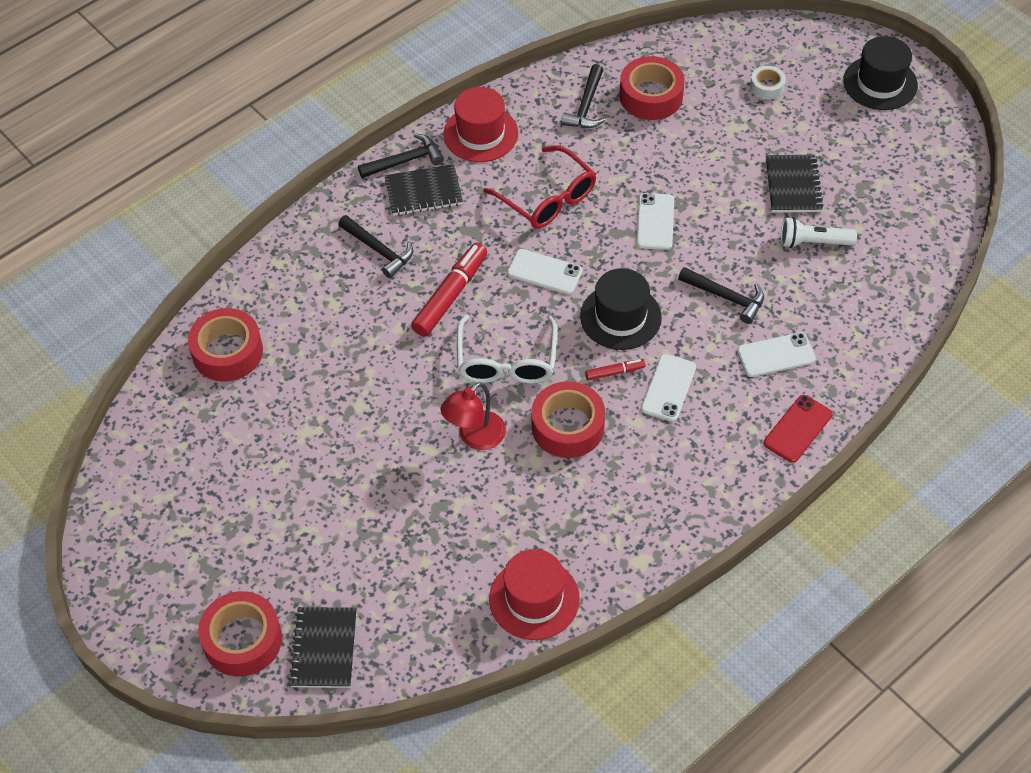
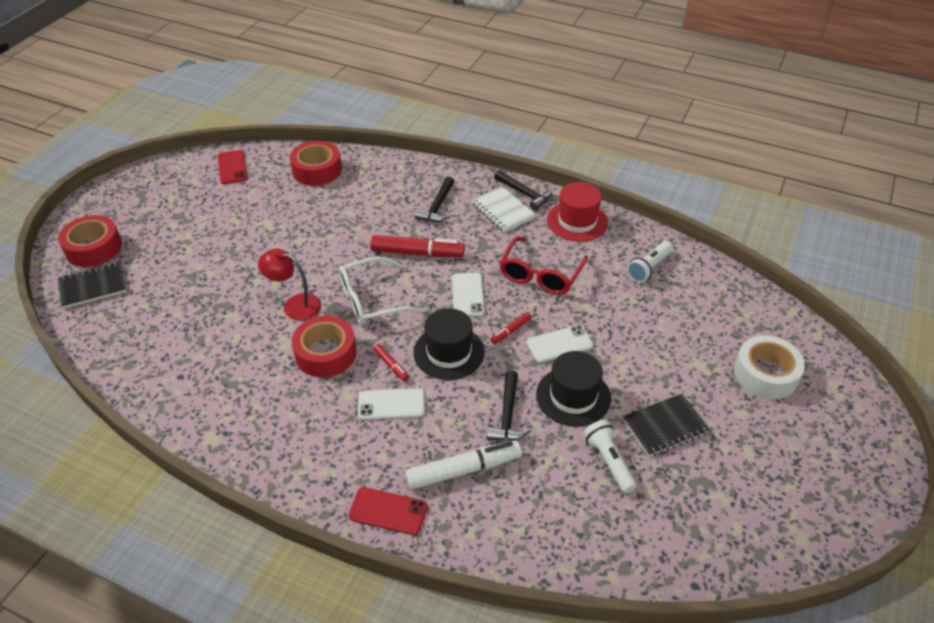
camera: 65 degrees right, 10 degrees down
(159, 446) = (232, 167): none -> red phone
(423, 192) = (503, 211): black notebook -> white notebook
(534, 599) = (158, 383): red hat -> none
(586, 106) = (649, 268): black hammer -> white flashlight
(617, 254) = (511, 331): none -> red marker
(651, 96) = (690, 302): red tape -> none
(767, 87) = (765, 374): white tape -> white tape, size x1.87
(776, 355) = (463, 470): white phone -> white marker
(880, 83) = (845, 459): black hat -> black hat (573, 396)

